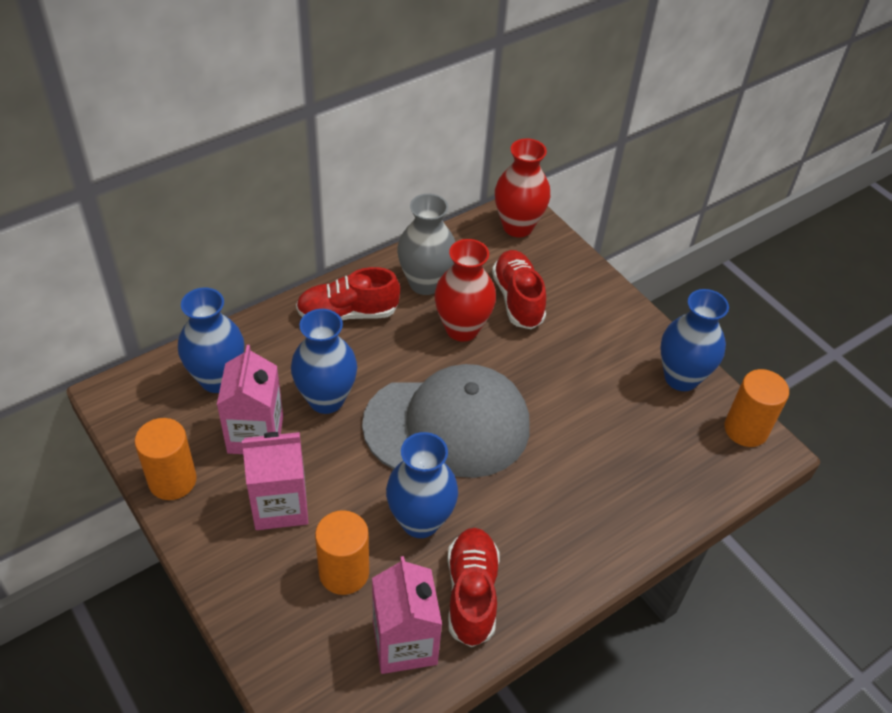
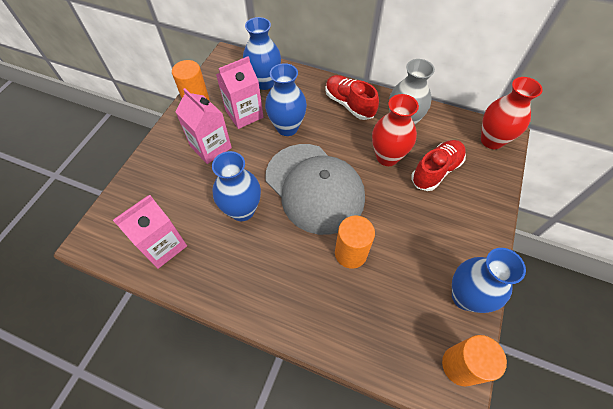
camera: 60 degrees right, 10 degrees up
(344, 572) = (189, 195): orange cylinder -> orange cylinder (350, 253)
(471, 593) = (212, 261): red shoe -> none

